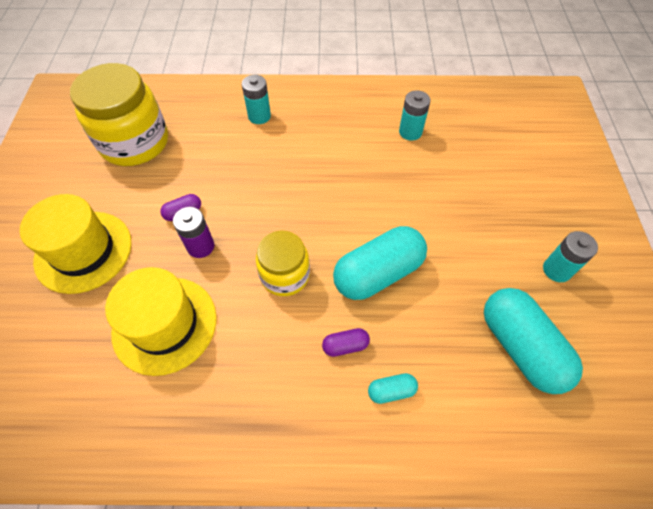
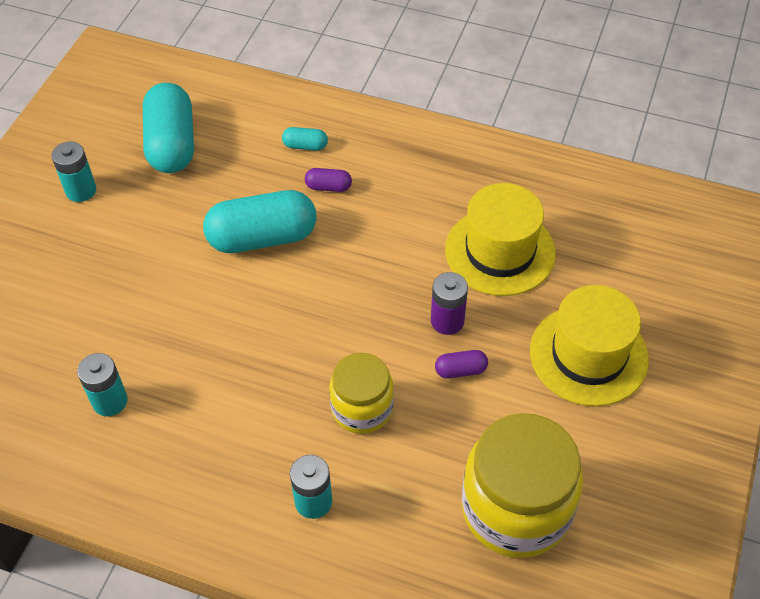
camera: 160 degrees left, 5 degrees down
(285, 275) = (361, 263): yellow jar -> yellow jar (362, 408)

